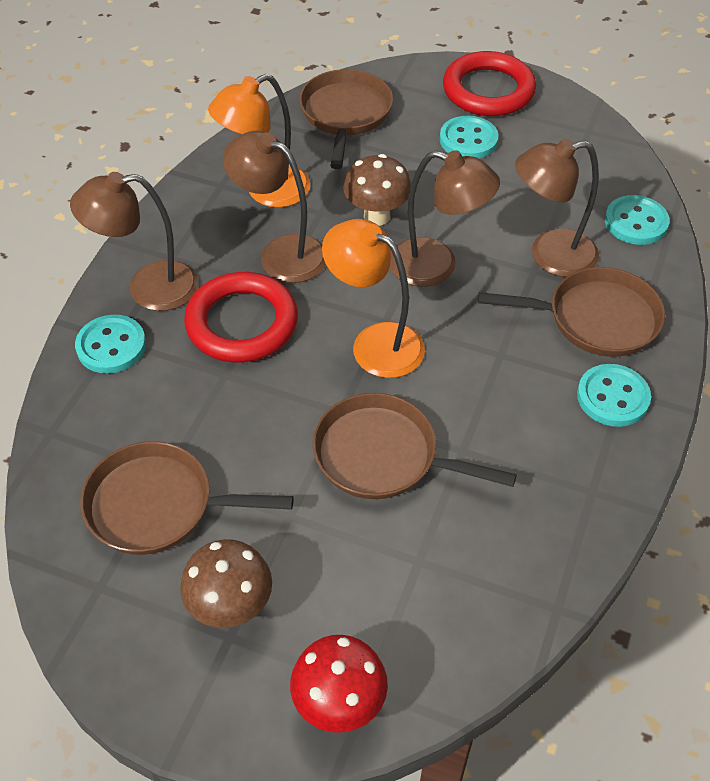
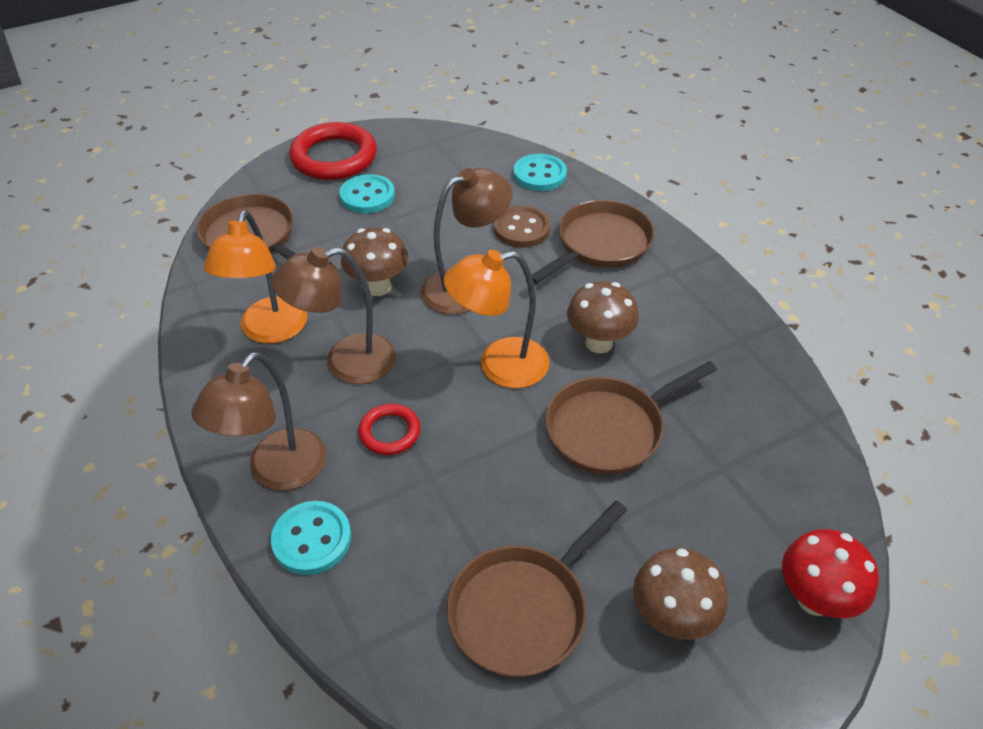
camera: 50 degrees left, 5 degrees down
(242, 323) = (390, 432): red ring -> red ring, size x0.52
(472, 391) = (599, 343): none -> brown mushroom
(550, 255) = (521, 229): brown lamp -> brown button
(612, 397) = (673, 280): turquoise button -> none

